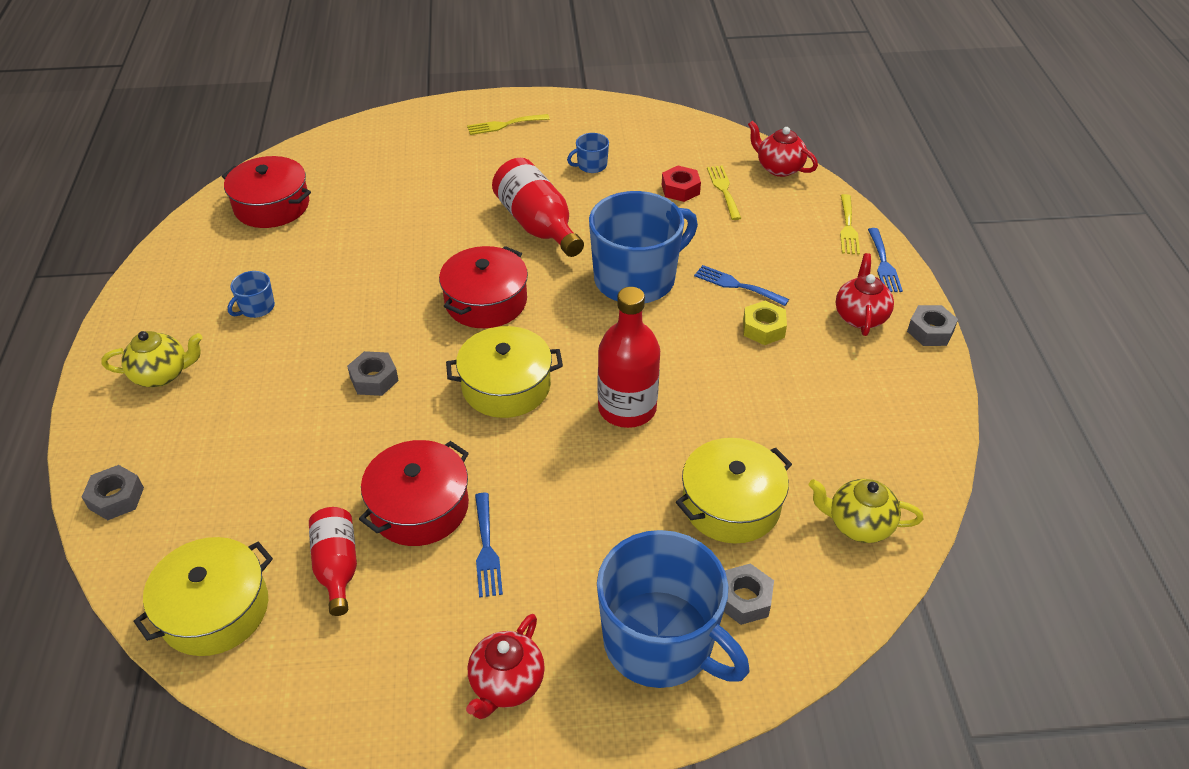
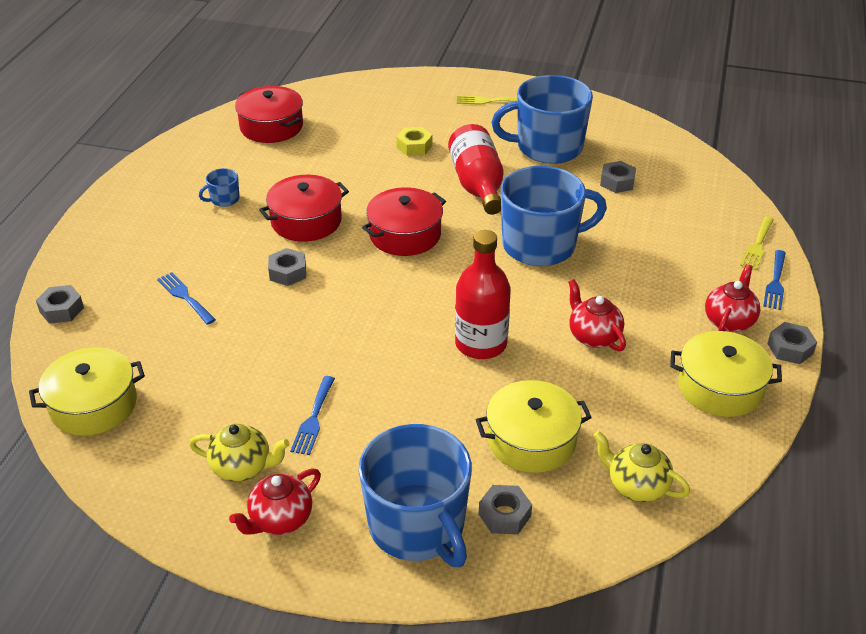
camera: 20 degrees right, 5 degrees down
(162, 374) = (133, 231): yellow teapot -> yellow teapot (242, 467)
(337, 567) = (194, 400): red bottle -> none
(419, 507) = (277, 374): red pot -> red pot (306, 221)
(506, 386) = (389, 302): yellow pot -> yellow pot (720, 387)
(591, 165) = (547, 147): blue mug -> blue mug, size x2.45
(680, 189) = (617, 182): red nut -> grey nut
(723, 190) = (656, 190): yellow fork -> none
(736, 285) = (627, 270): blue fork -> blue fork (184, 296)
(763, 328) = (633, 310): yellow nut -> yellow nut (414, 146)
(779, 168) = (718, 183): red teapot -> red teapot (593, 336)

